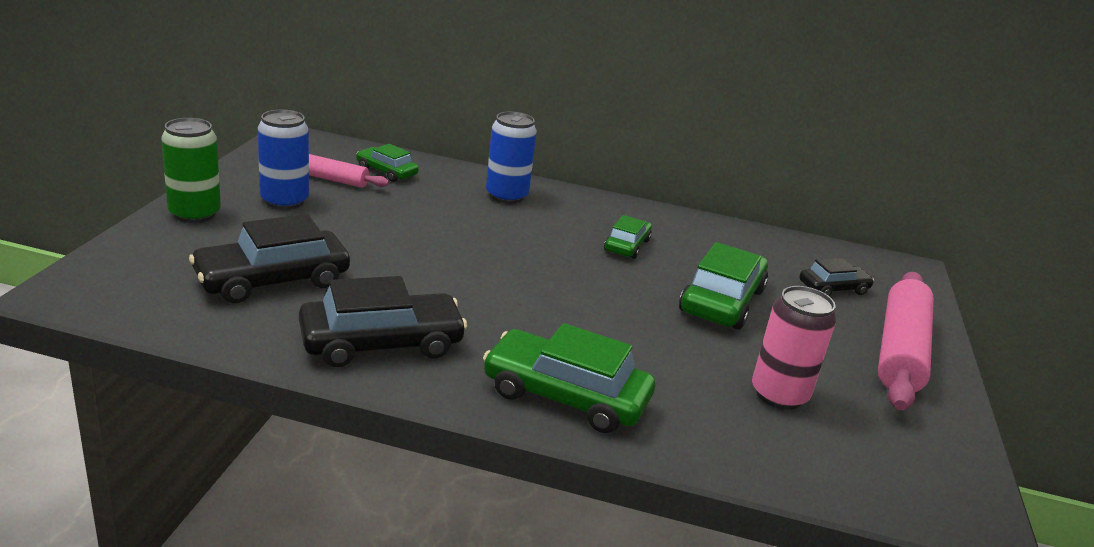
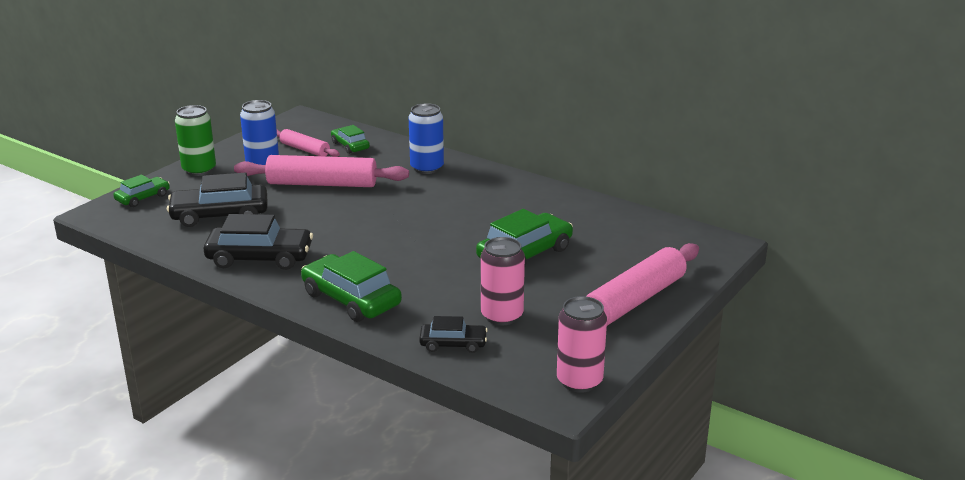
camera: 25 degrees right, 0 degrees up
(389, 224) = (322, 184): none -> pink rolling pin
(627, 245) = (488, 210): green car -> green car (143, 198)
(833, 288) = (631, 253): black car -> black car (453, 344)
(962, 483) = (579, 381): none -> pink can

